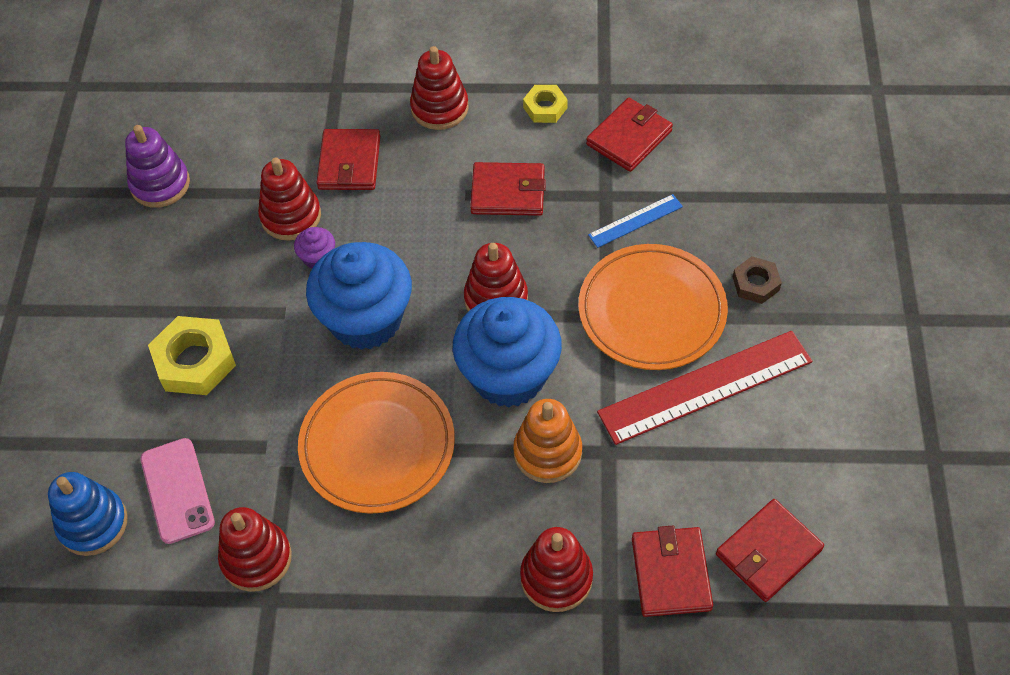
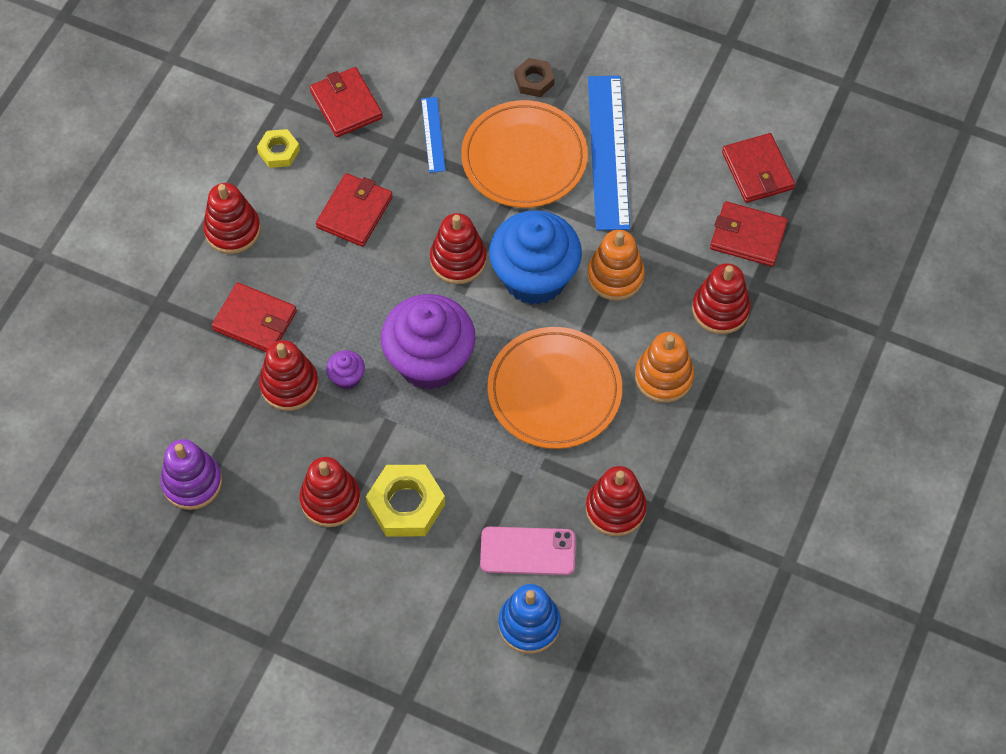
camera: 70 degrees left, 5 degrees up
(179, 296) = (330, 499): none -> red stacking toy
(366, 319) = (430, 361): blue cupcake -> purple cupcake
(440, 548) = (663, 377): none -> orange stacking toy
(705, 387) = (608, 152): red ruler -> blue ruler

